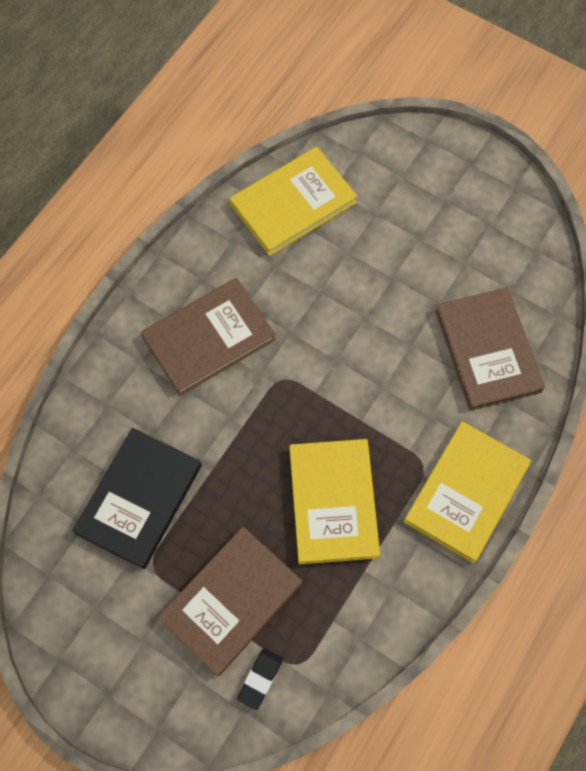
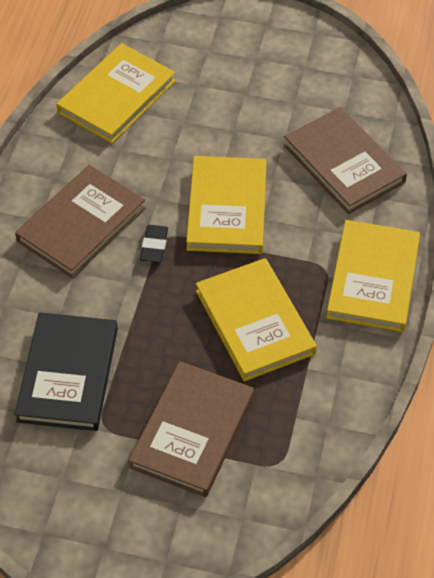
camera: 20 degrees left, 15 degrees down
(260, 679) = (247, 486): black eraser -> black eraser (154, 246)
(353, 365) = (227, 208): none -> yellow book

